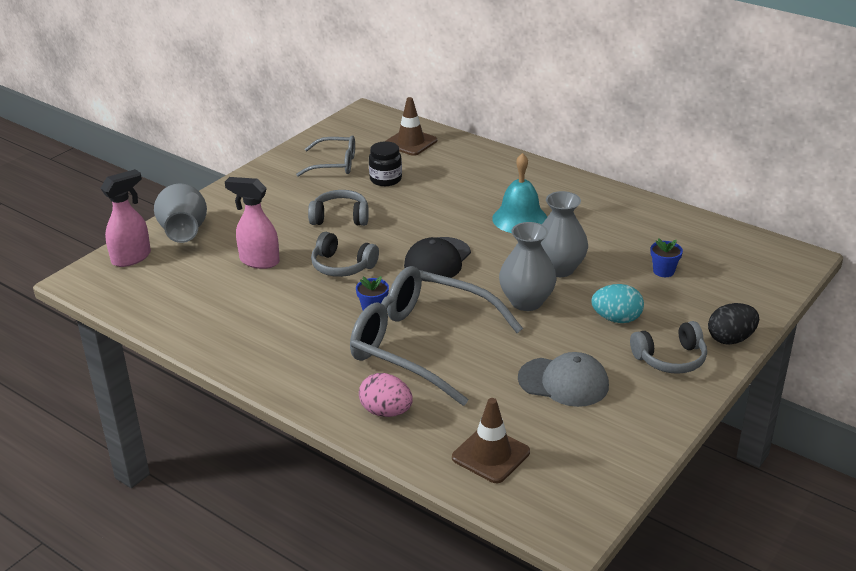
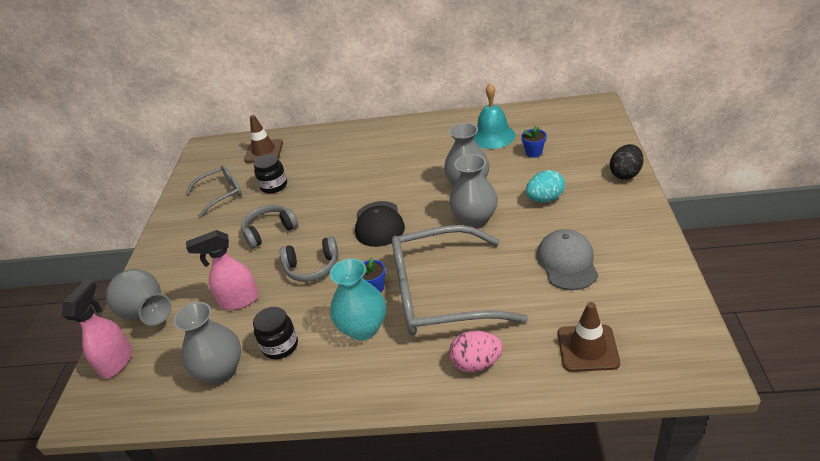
camera: 30 degrees left, 5 degrees up
(194, 306) = (221, 371): none -> grey vase
(254, 312) = (280, 346): none -> black jar
(329, 335) = (363, 328): none -> turquoise vase
(520, 219) = (402, 166): turquoise bell -> turquoise bell (493, 136)
(563, 382) = (567, 262): grey cap -> grey cap turned 75 degrees counterclockwise
(670, 359) = (609, 207): grey headphones -> none

